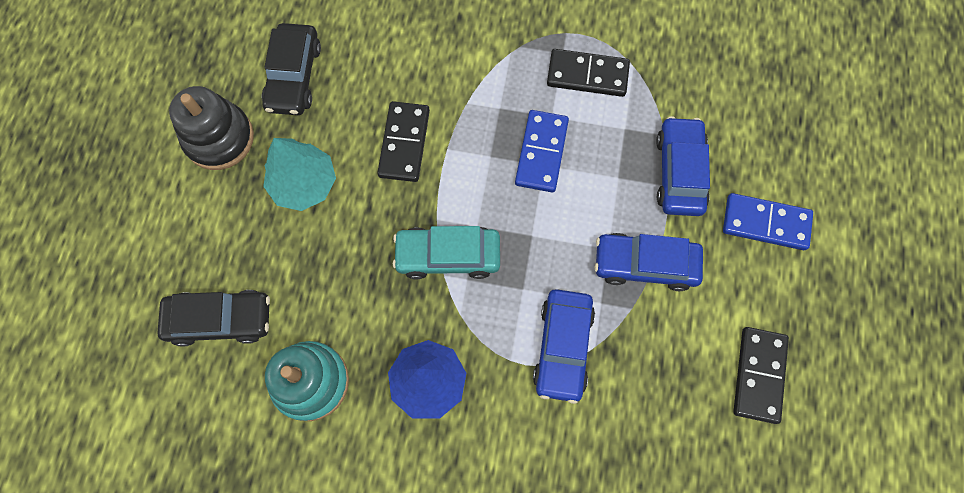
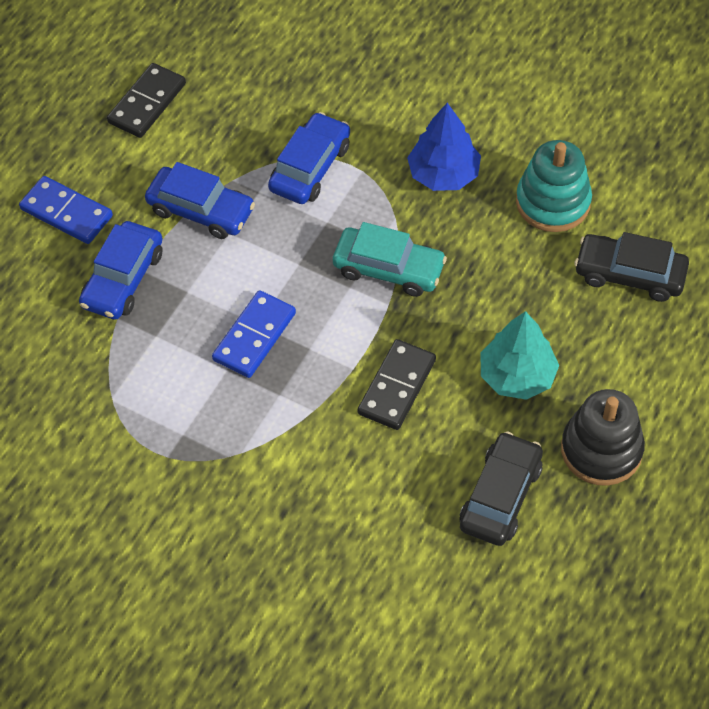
camera: 160 degrees left, 15 degrees down
(587, 75) = (167, 401): black domino -> none

